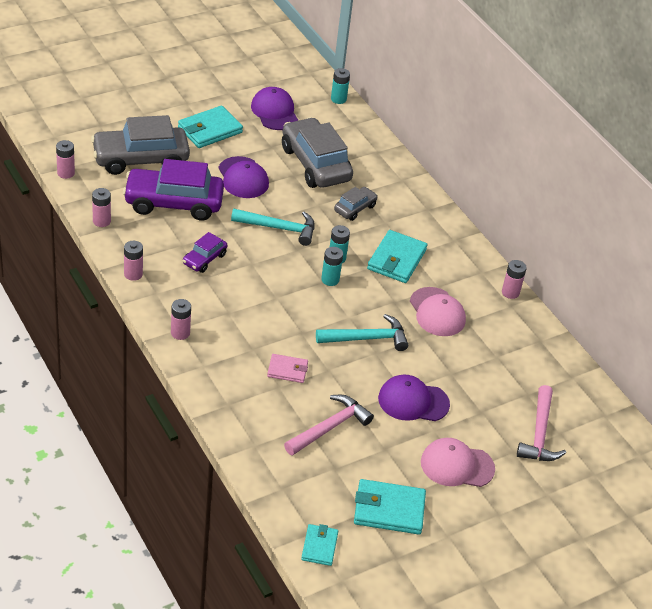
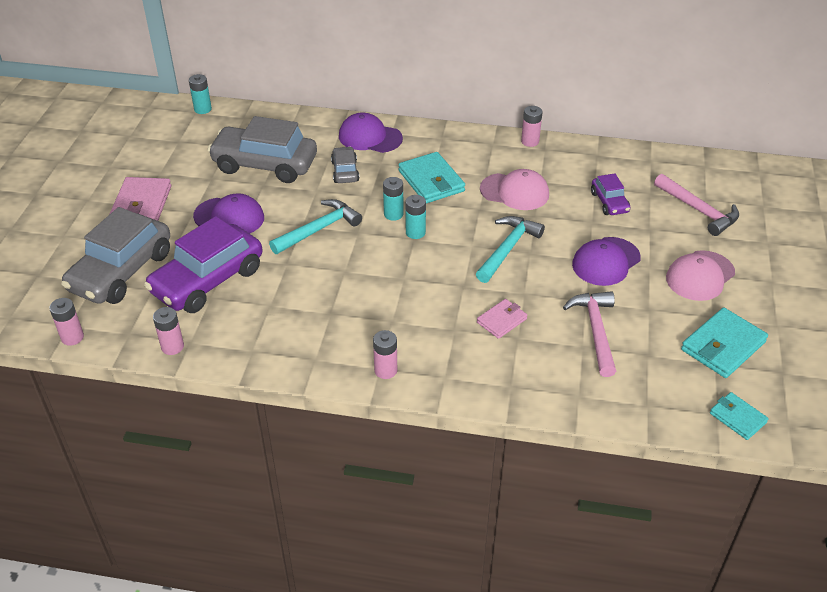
camera: 45 degrees left, 0 degrees up
(133, 274) = (271, 363): pink battery -> none
(204, 259) = (305, 300): purple car -> purple car (609, 202)
(210, 130) = (141, 204): turquoise wallet -> pink wallet
(274, 112) = (170, 153): purple cap -> purple cap (370, 137)

